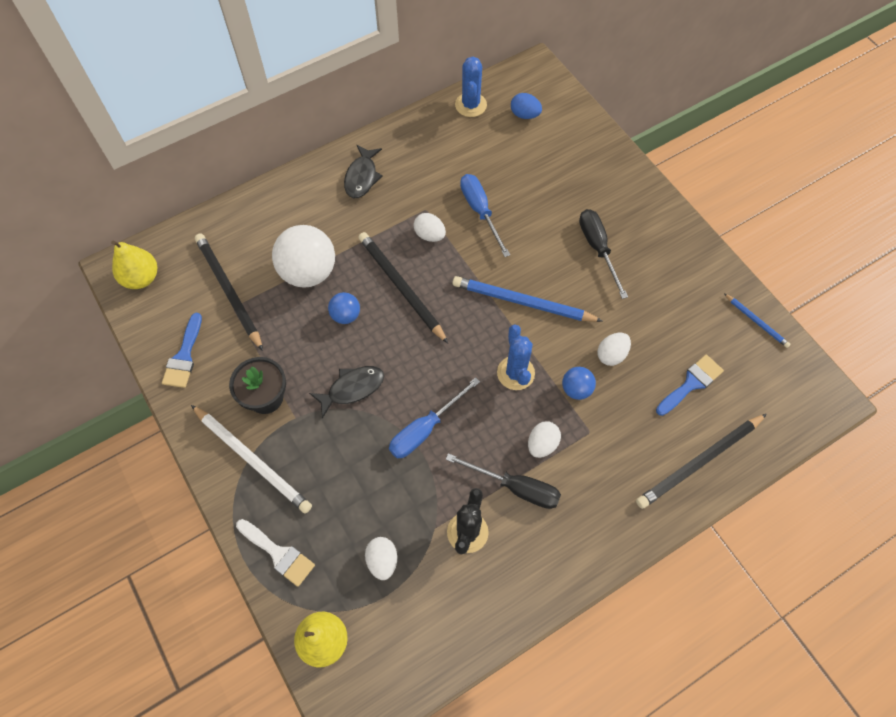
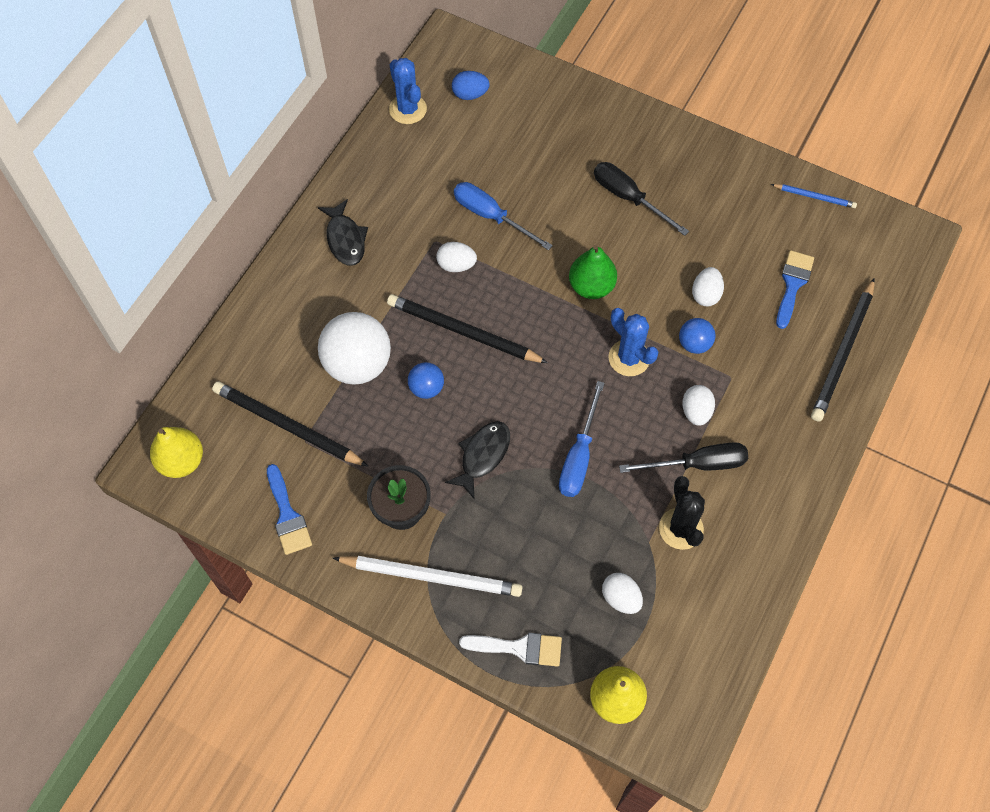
camera: 30 degrees left, 0 degrees up
(522, 302) = (591, 286): blue pencil -> green pear

